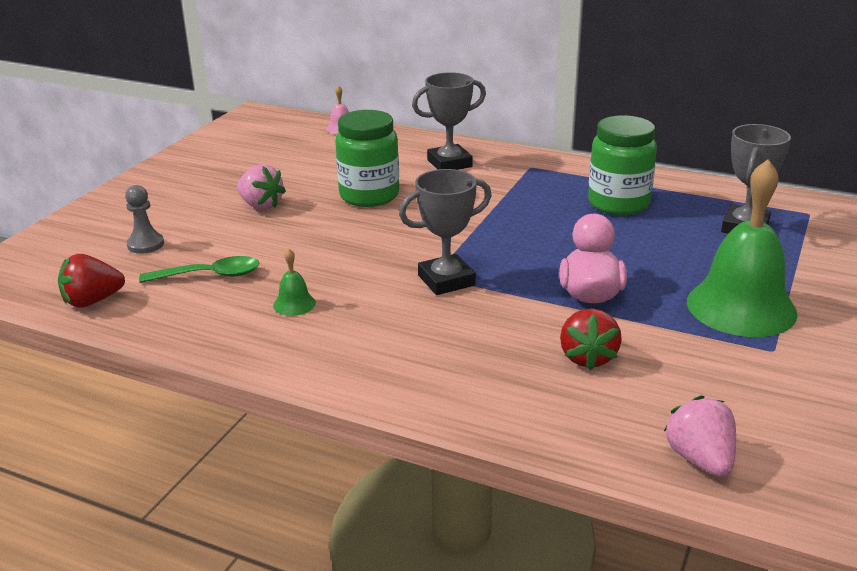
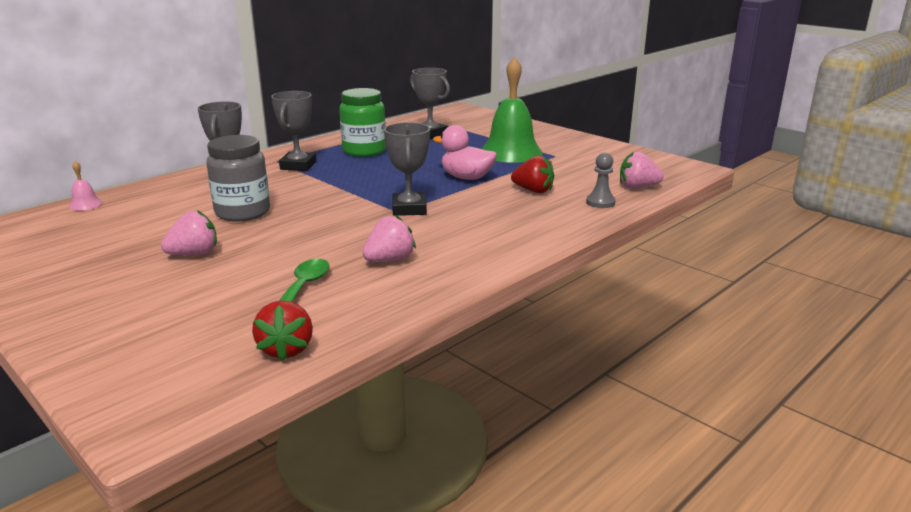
camera: 70 degrees left, 5 degrees down
(145, 244) = (198, 314): grey pawn -> grey pawn (600, 202)
(294, 304) = (389, 260): green bell -> pink strawberry
(369, 196) = (243, 212): green jar -> grey jar
(526, 182) = (298, 166): none -> grey trophy

